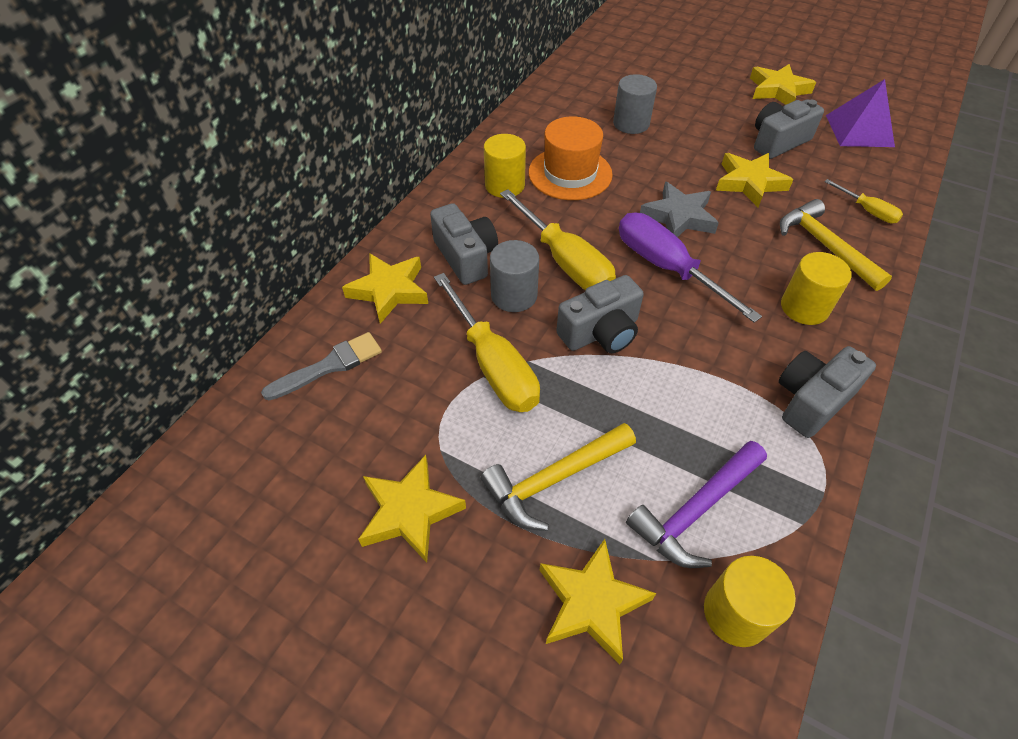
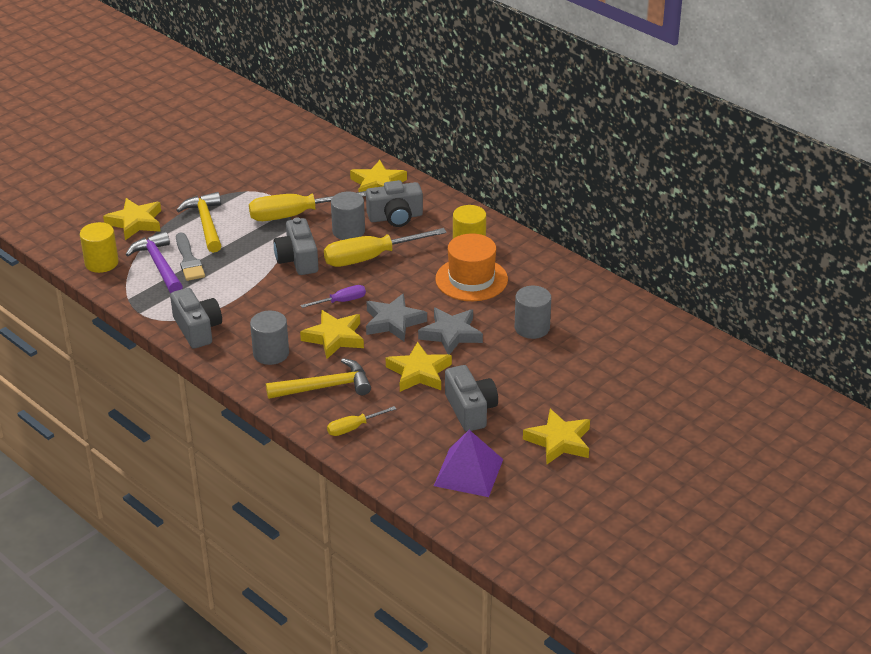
camera: 105 degrees right, 15 degrees down
(329, 366) = (326, 160): grey brush -> grey brush (189, 260)
(410, 512) = (216, 178): yellow star -> yellow star (334, 338)
(666, 268) = (341, 301): purple screwdriver -> purple screwdriver, size x0.51
(673, 172) = (451, 334): none -> grey star
(804, 307) = (271, 353): yellow cylinder -> grey cylinder

